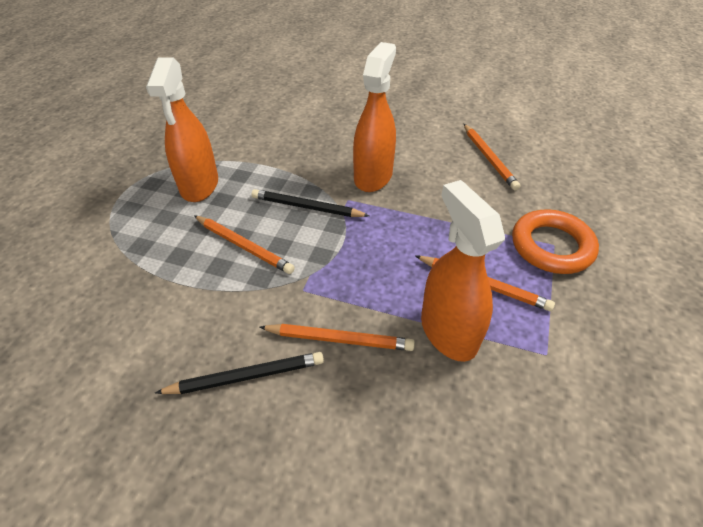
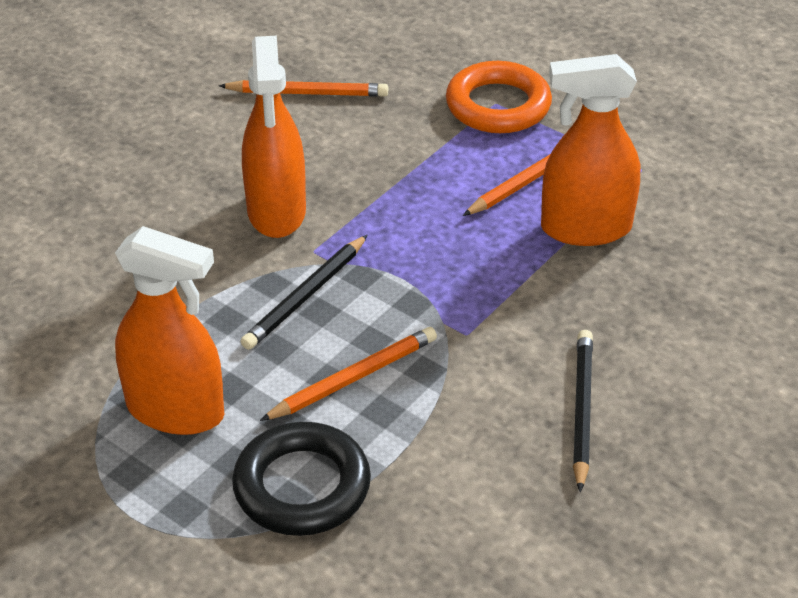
camera: 70 degrees left, 5 degrees down
(150, 248) = (302, 486): none -> black ring
(339, 339) = (560, 318): orange pencil -> none
(373, 176) = (276, 212): orange spray bottle -> orange spray bottle turned 135 degrees counterclockwise

